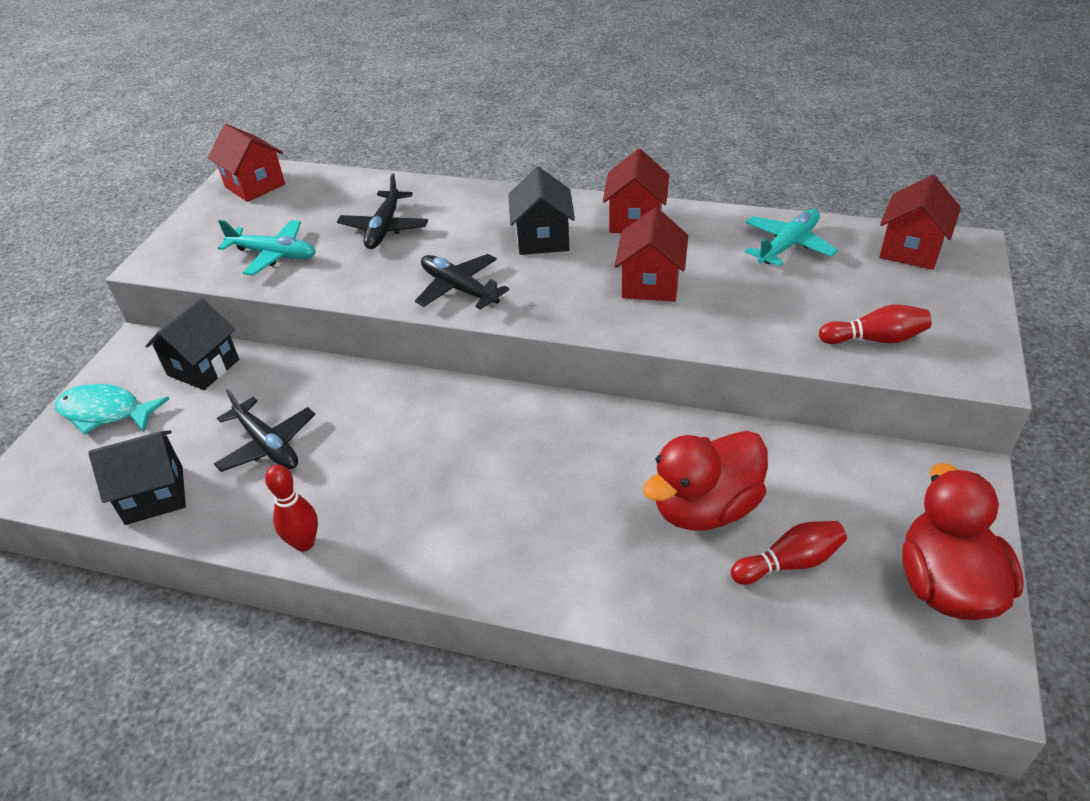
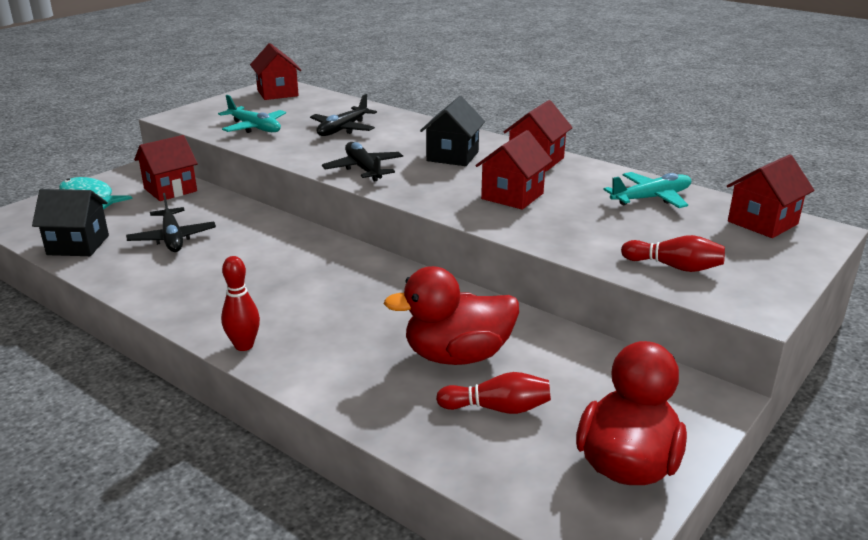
camera: 20 degrees right, 15 degrees down
(203, 367) = (170, 190): black house -> red house
(304, 543) = (146, 294): red bowling pin -> red bowling pin (244, 346)

